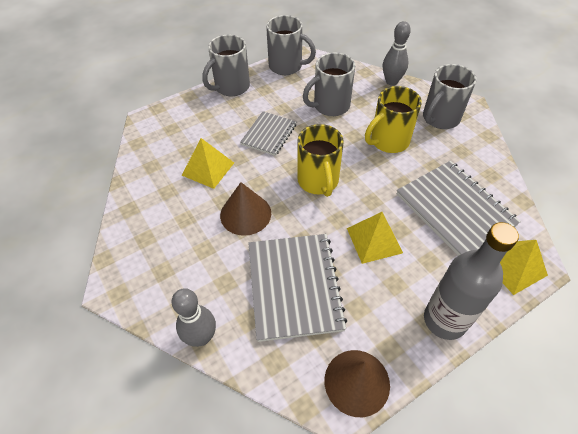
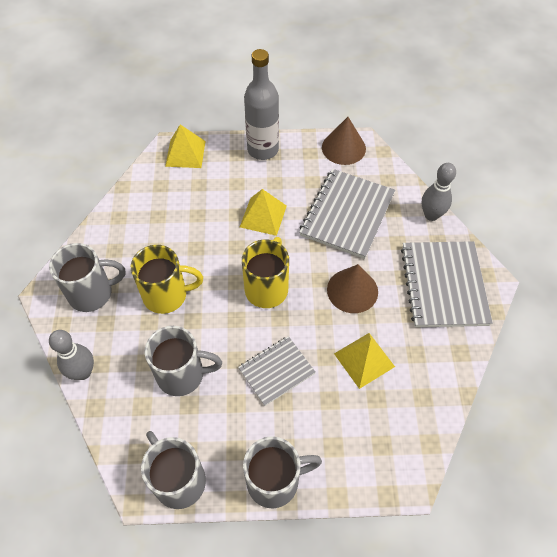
camera: 150 degrees left, 5 degrees up
(455, 209) = (180, 206): grey notebook -> grey notebook (443, 285)

